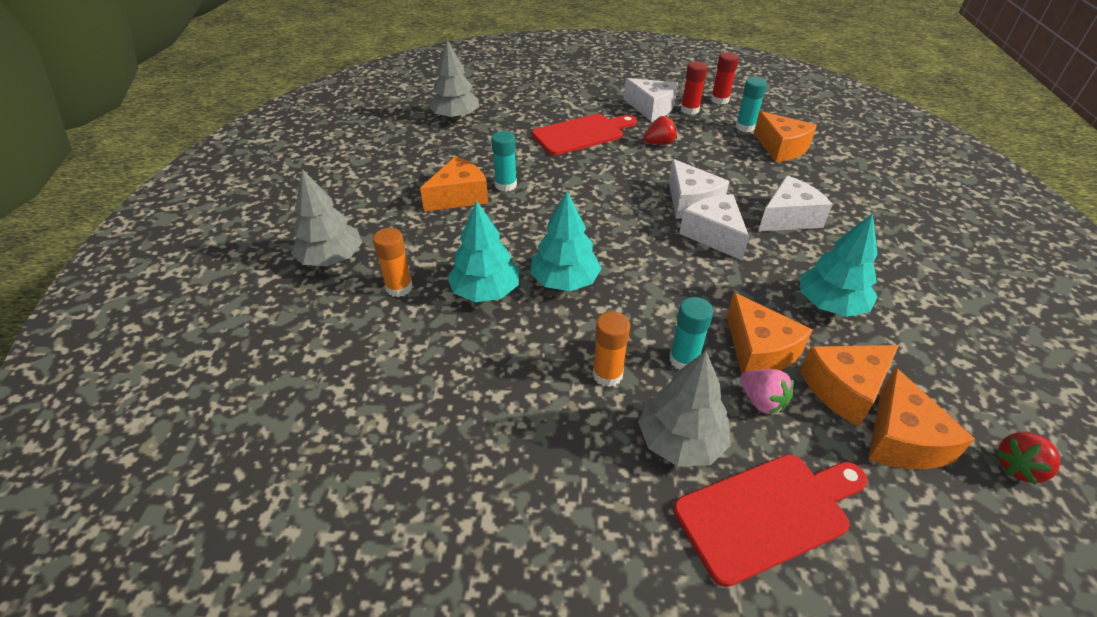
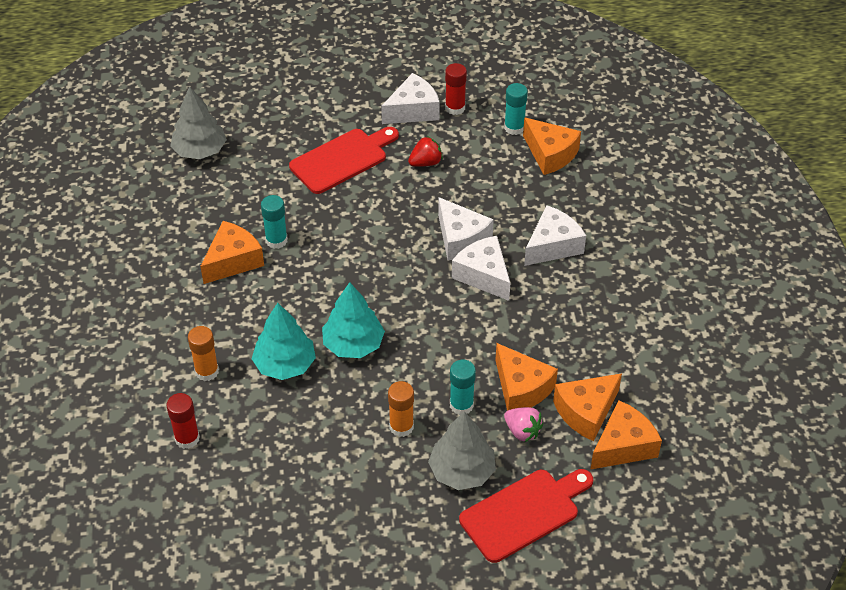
camera: 10 degrees left, 5 degrees up
(331, 259) = (133, 350): grey tree -> none
(651, 108) = (413, 110): white cheese -> white cheese turned 60 degrees counterclockwise
(719, 100) = (487, 88): red glue stick -> red glue stick (187, 438)
(830, 304) = (582, 336): turquoise tree -> none
(902, 439) = (623, 446): orange cheese -> orange cheese turned 120 degrees counterclockwise
(1018, 467) = (701, 454): red strawberry -> none

